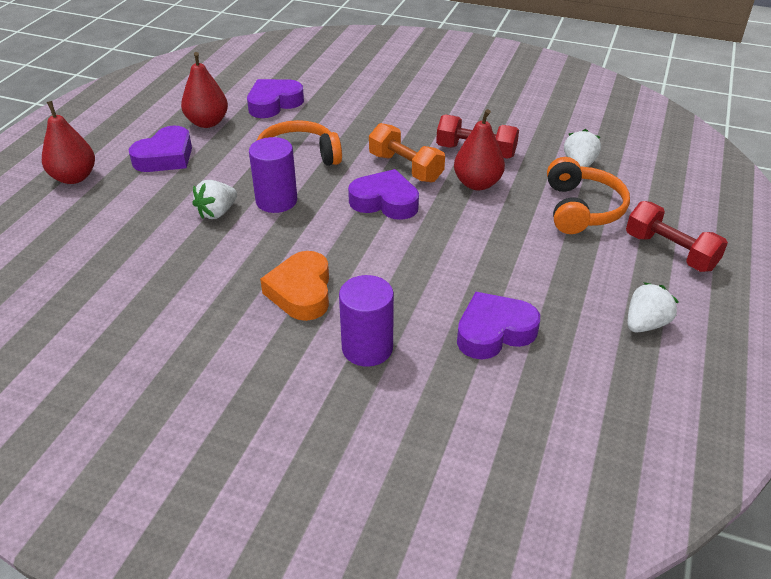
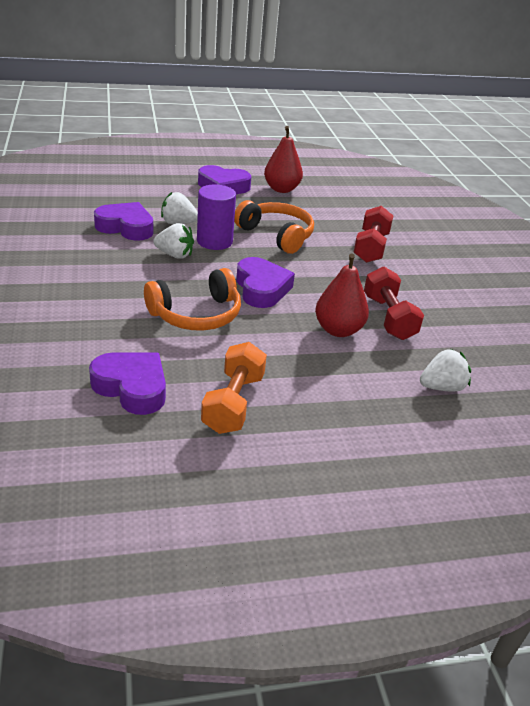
camera: 55 degrees right, 5 degrees down
(74, 177) = (168, 166): red pear -> none
(274, 103) = (338, 206): purple heart -> purple heart (126, 227)
(301, 292) = (115, 280): orange heart -> none
(367, 348) = (70, 326): purple cylinder -> none
(405, 168) = (320, 286): orange dumbbell -> orange dumbbell (233, 403)
(581, 209) = (365, 404): orange headphones -> orange headphones (196, 314)
(645, 324) = (212, 487): white strawberry -> white strawberry (175, 255)
(670, 252) = (352, 486): red dumbbell -> red dumbbell (371, 248)

